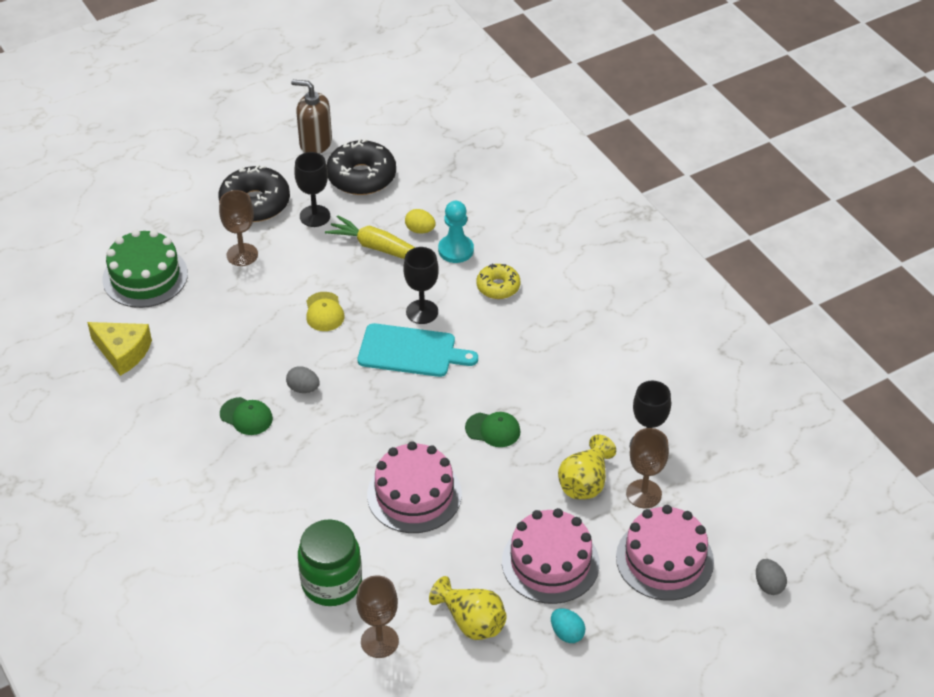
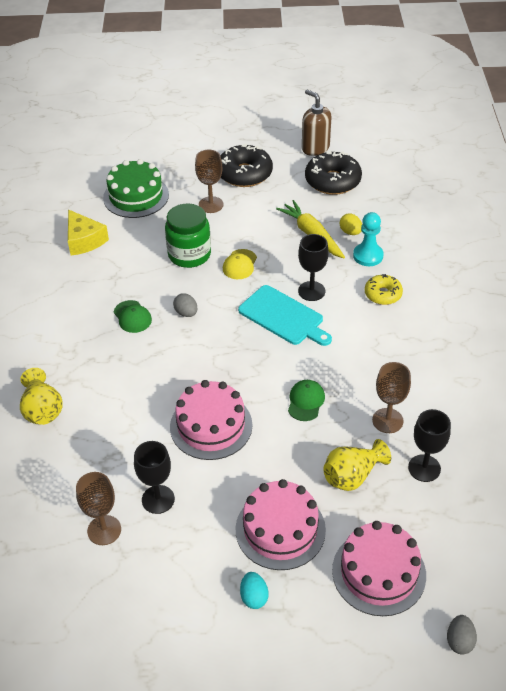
camera: 30 degrees right, 0 degrees up
(315, 216) = (280, 196): black goblet -> black goblet (158, 499)
(331, 583) = (102, 466): green jar -> green jar (189, 255)
(471, 621) = (184, 548): yellow vase -> yellow vase (42, 410)
(493, 430) = (306, 401): green cap -> green cap turned 120 degrees counterclockwise
(644, 494) = (396, 507): brown goblet -> brown goblet (387, 420)

